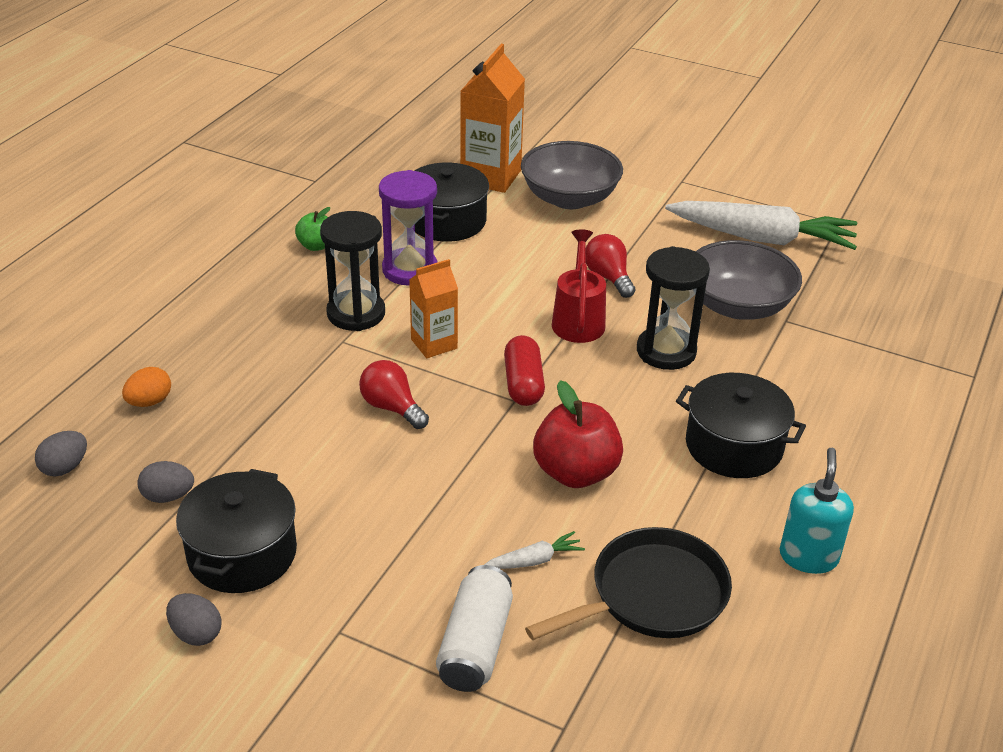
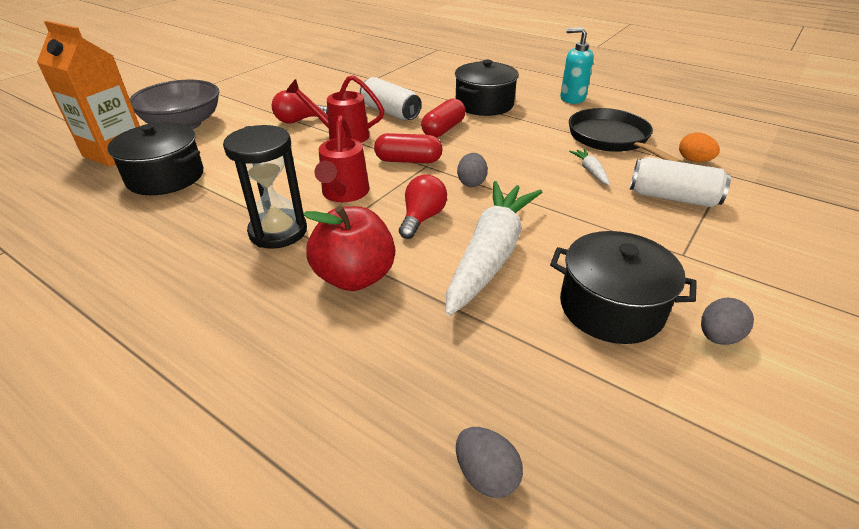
camera: 80 degrees left, 0 degrees up
(149, 402) = (371, 389): orange egg -> orange egg (694, 160)
(168, 496) = (537, 364): grey egg -> grey egg (471, 182)
(316, 246) = (140, 253): green apple -> none
(392, 407) = (422, 218): red light bulb -> red light bulb turned 150 degrees clockwise
(410, 270) = (228, 199): purple hourglass -> none
(434, 344) = (344, 194): orange carton -> red watering can
(575, 472) = (505, 151): red apple -> red apple (355, 277)
(625, 408) = (443, 129): none -> red capsule
(666, 351) = (390, 112): black hourglass -> white can
(738, 306) = (353, 88): grey bowl -> none
(761, 238) = (287, 74): white carrot -> white carrot (490, 255)

